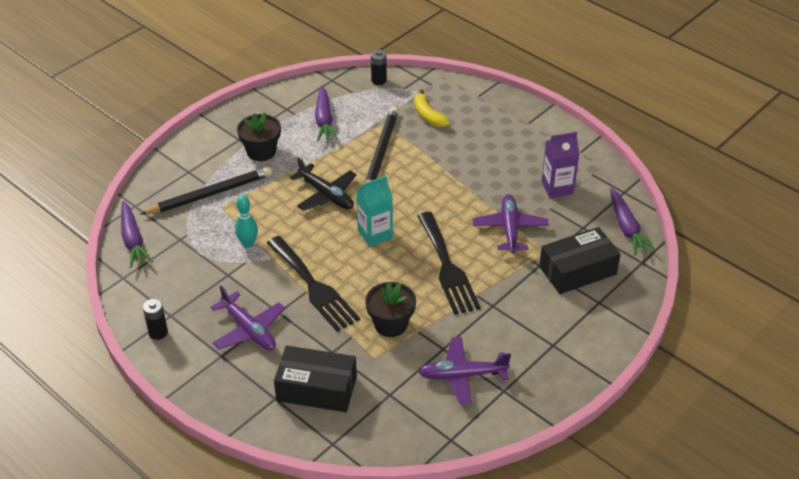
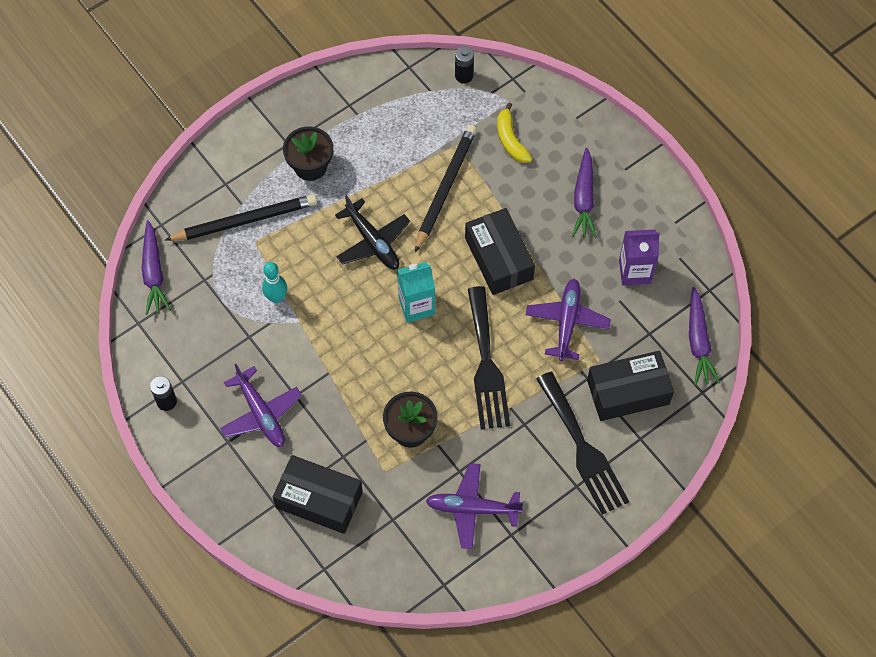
camera: 10 degrees right, 20 degrees up
(313, 286) = (337, 367): black fork -> black fork (582, 447)
(324, 120) = (389, 129): purple carrot -> purple carrot (584, 199)
(438, 193) = (498, 258): none -> black box

